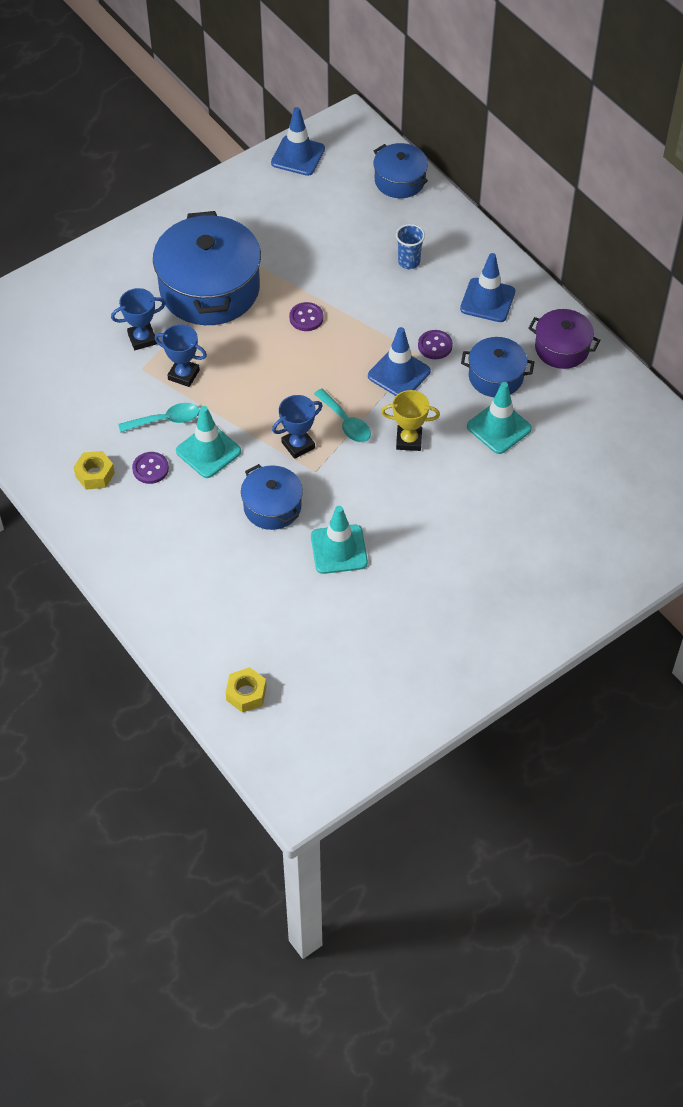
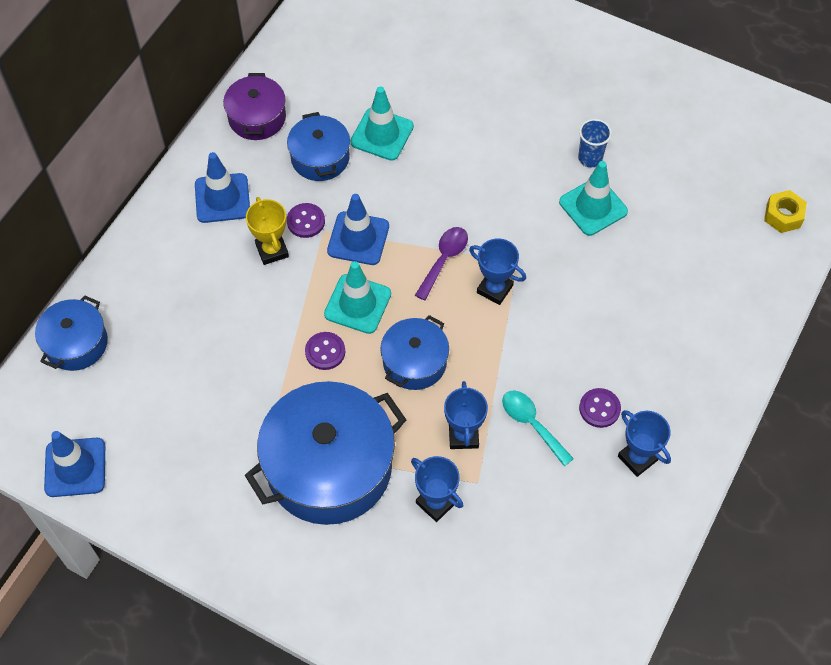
camera: 115 degrees left, 5 degrees up
(95, 474) = (637, 458): yellow nut -> blue trophy
(208, 451) = (547, 365): turquoise traffic cone -> turquoise traffic cone (357, 304)
(272, 507) = (579, 280): blue pot -> blue pot (414, 362)
(346, 422) = (444, 260): turquoise spoon -> purple spoon
(409, 262) = (199, 287): blue cup -> blue cup (590, 158)
(409, 440) = (436, 199): yellow trophy -> yellow trophy (272, 250)

